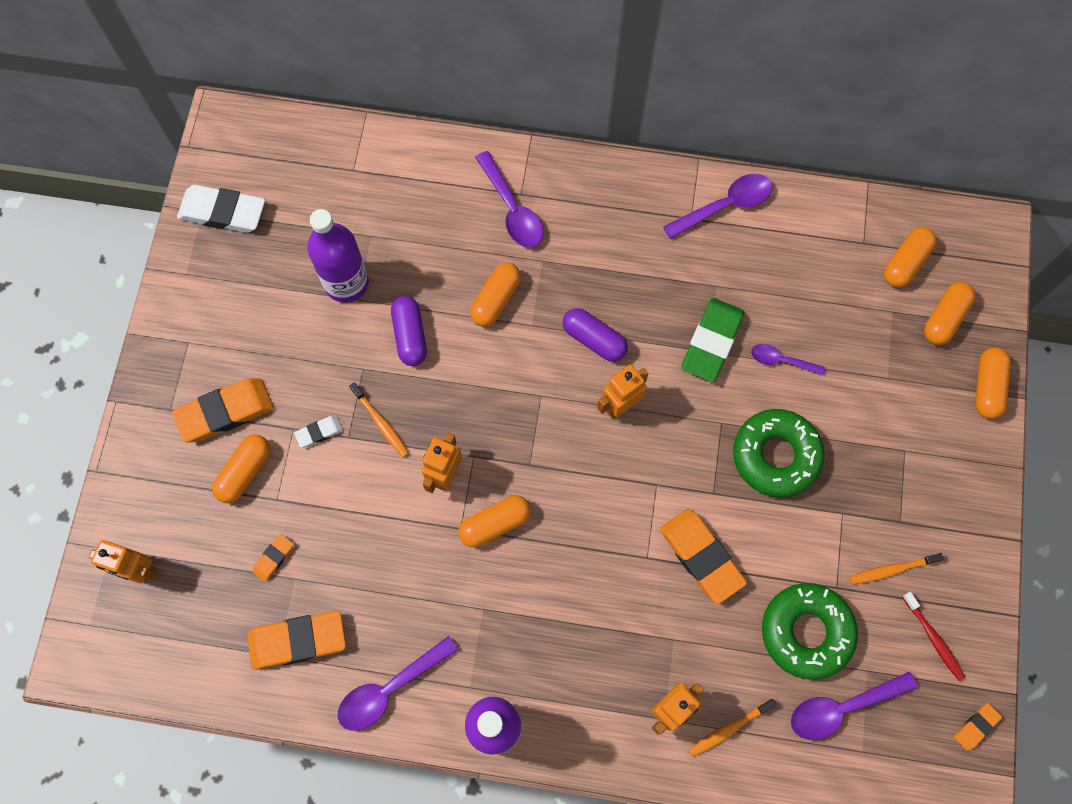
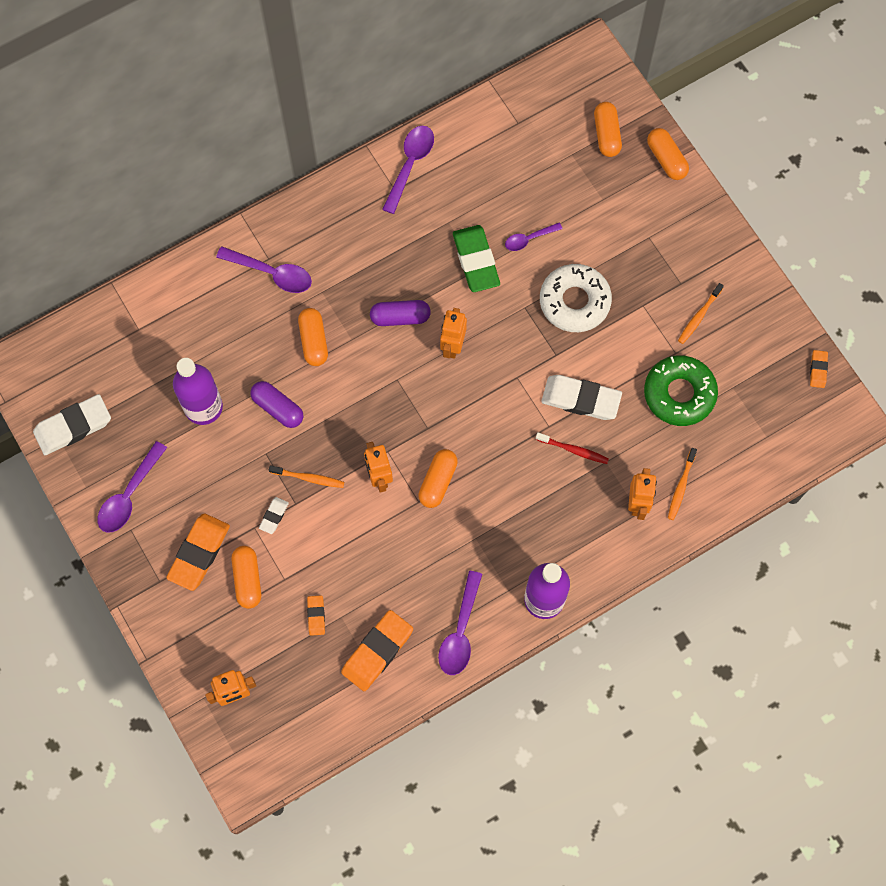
camera: 40 degrees left, 0 degrees up
(701, 557) = (581, 399): orange eraser -> white eraser
(776, 456) = (574, 302): green donut -> white donut
(842, 707) = (735, 421): purple spoon -> purple spoon (129, 495)
(905, 263) = (554, 116): orange capsule -> none
(933, 638) = (754, 338): red toothbrush -> red toothbrush (573, 450)

